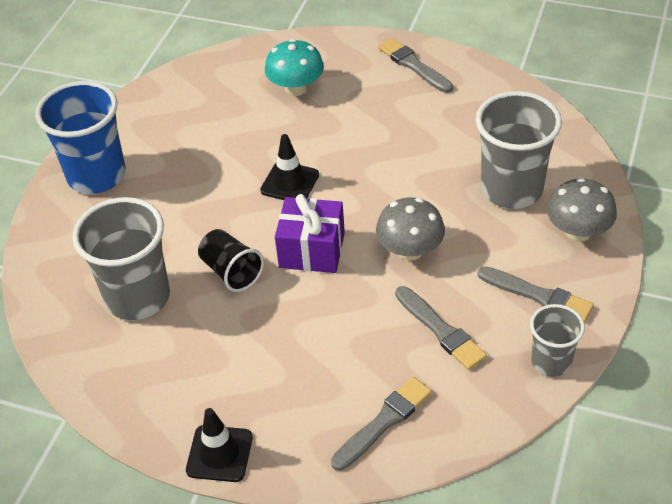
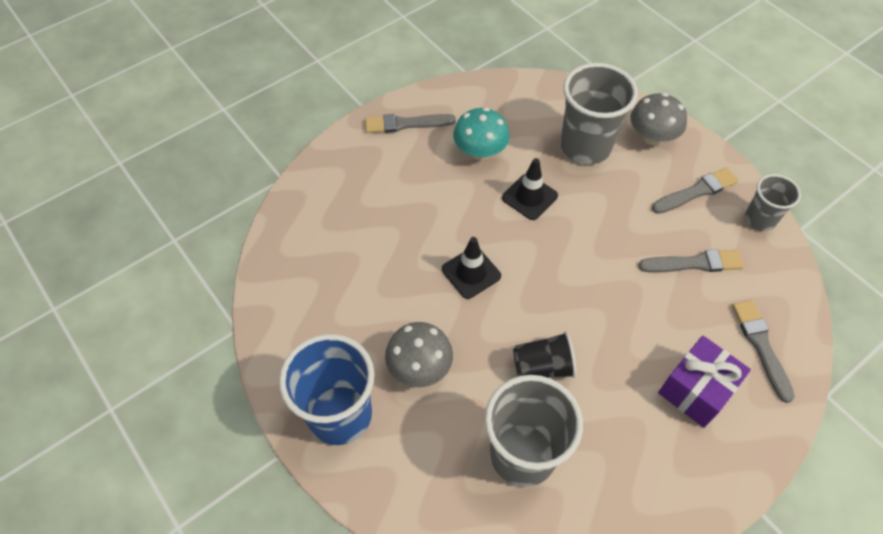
camera: 60 degrees left, 10 degrees up
(219, 454) = (734, 476): black traffic cone -> black traffic cone (529, 197)
(296, 88) = (361, 209): turquoise mushroom -> turquoise mushroom (480, 151)
(312, 250) = (558, 298): purple gift -> purple gift (696, 390)
(410, 250) = (603, 237): grey mushroom -> grey mushroom (419, 367)

